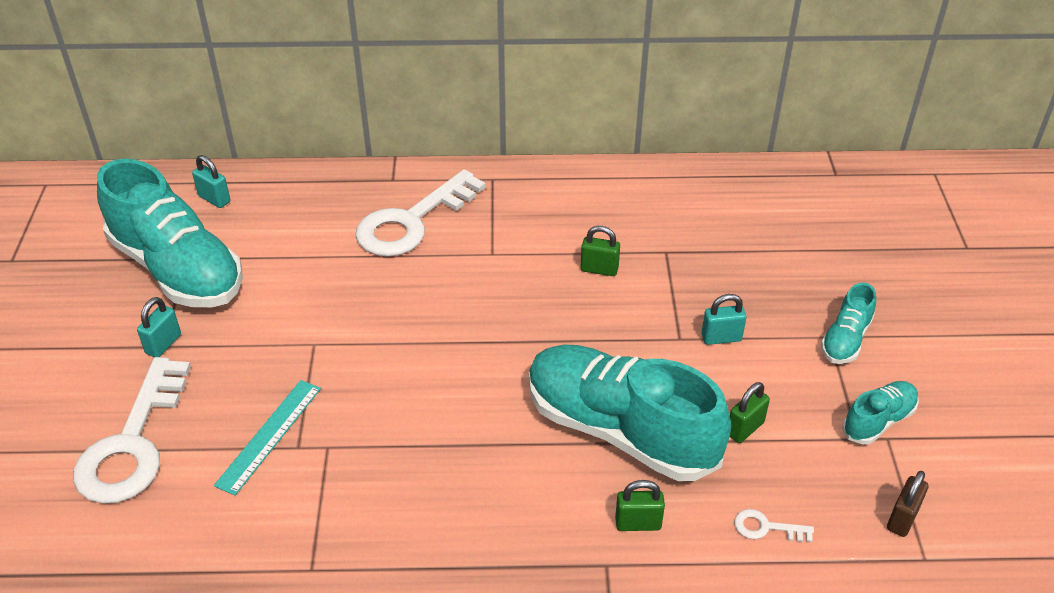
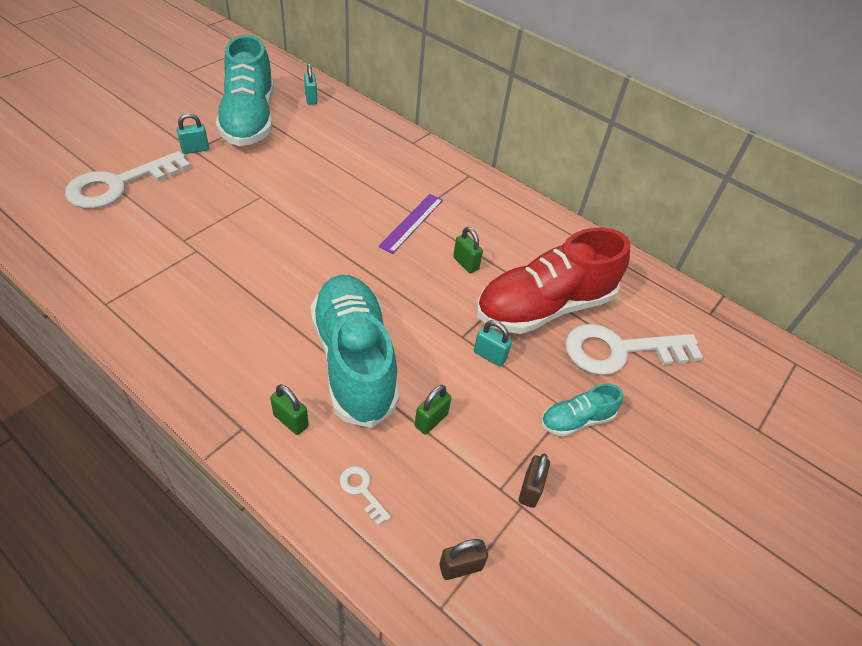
camera: 35 degrees right, 5 degrees up
(269, 435) = (179, 225): turquoise ruler -> none
(412, 221) = (394, 169): white key -> white key (620, 350)
(501, 264) = (412, 222): none -> purple ruler
(711, 262) = (544, 307): none -> red shoe
(745, 428) = (431, 420): green padlock -> green padlock turned 45 degrees counterclockwise
(878, 421) = (530, 489): turquoise shoe -> brown padlock

